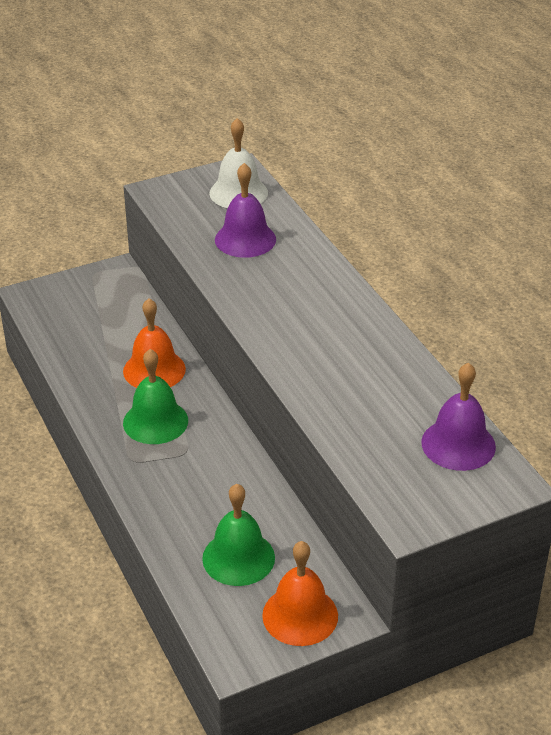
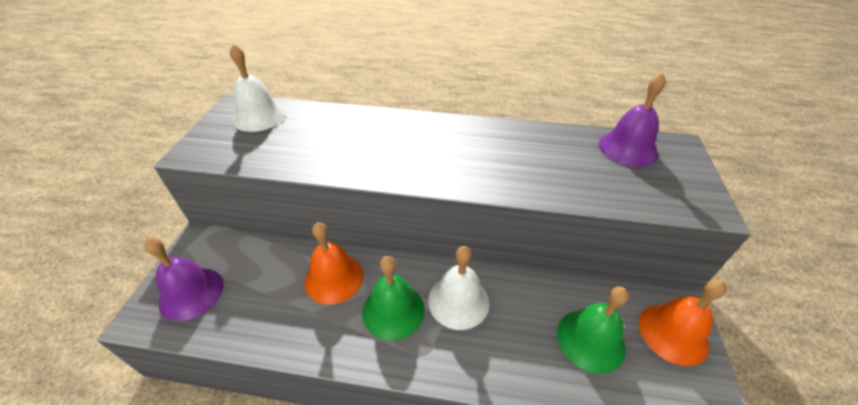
camera: 55 degrees left, 5 degrees up
(202, 456) = (458, 301): none -> white bell
(245, 239) = (314, 137): purple bell -> purple bell (191, 293)

